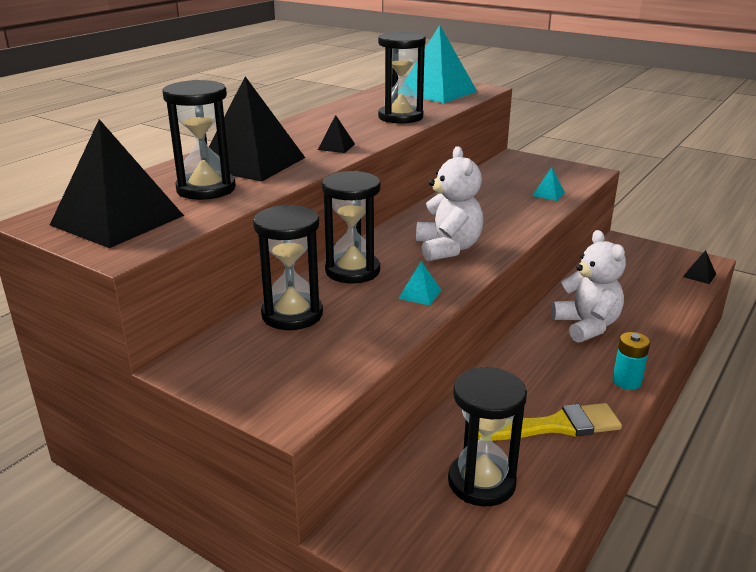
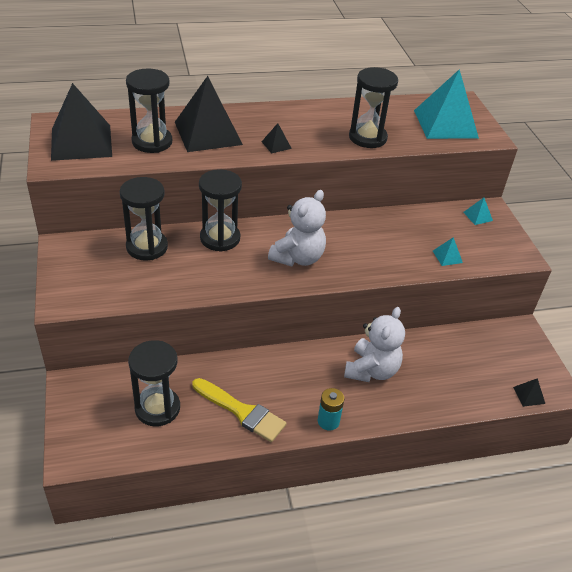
camera: 40 degrees right, 15 degrees up
(420, 294) = (227, 278): turquoise pyramid -> turquoise pyramid (478, 216)

